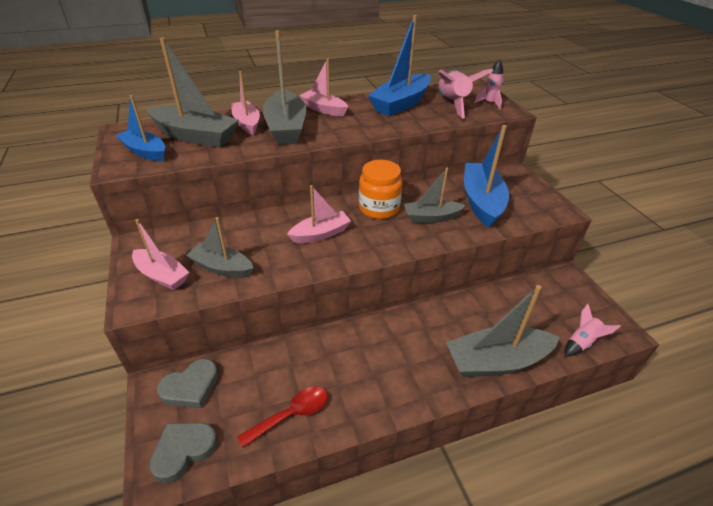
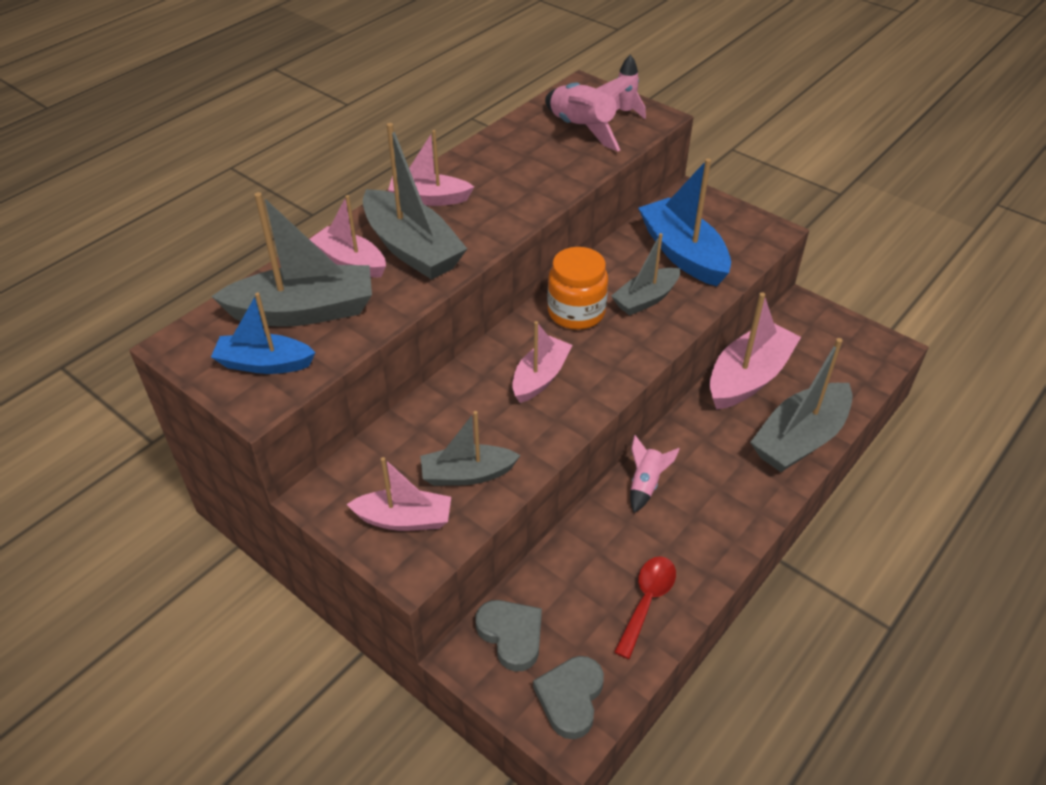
camera: 30 degrees left, 5 degrees up
(191, 387) = (511, 635): grey heart -> grey heart turned 60 degrees counterclockwise
(401, 104) = (519, 152): blue boat -> none
(489, 304) = (748, 377): none -> pink boat
(582, 342) = (862, 378): pink rocket -> pink rocket (645, 484)

